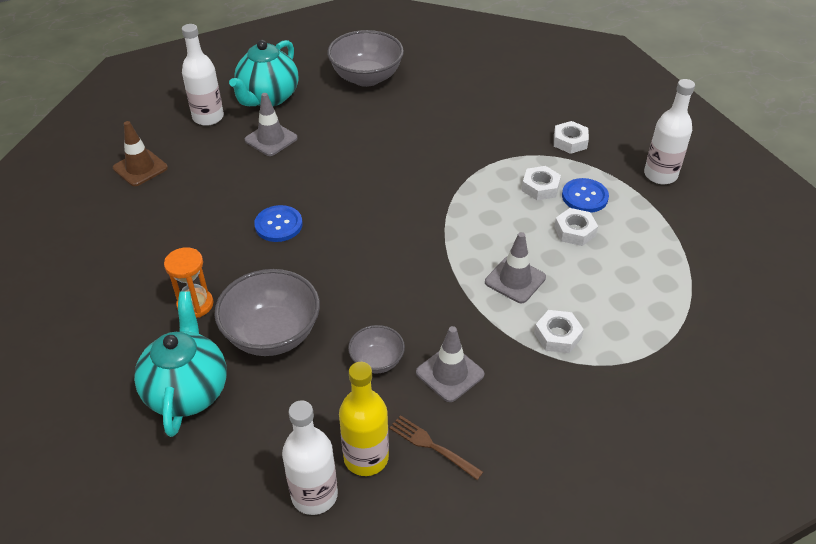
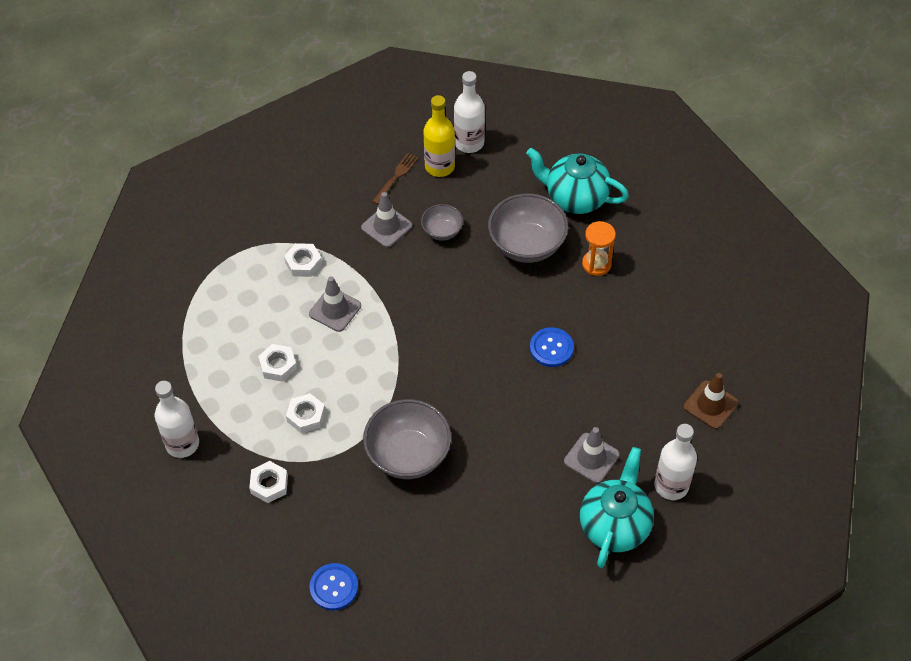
camera: 175 degrees right, 10 degrees up
(188, 391) = (575, 198): turquoise teapot -> turquoise teapot turned 120 degrees clockwise
(366, 78) = (506, 574): grey bowl -> grey bowl (408, 454)
(432, 446) = (396, 177): brown fork -> brown fork turned 90 degrees counterclockwise
(584, 197) = (263, 408): blue button -> blue button (334, 587)

